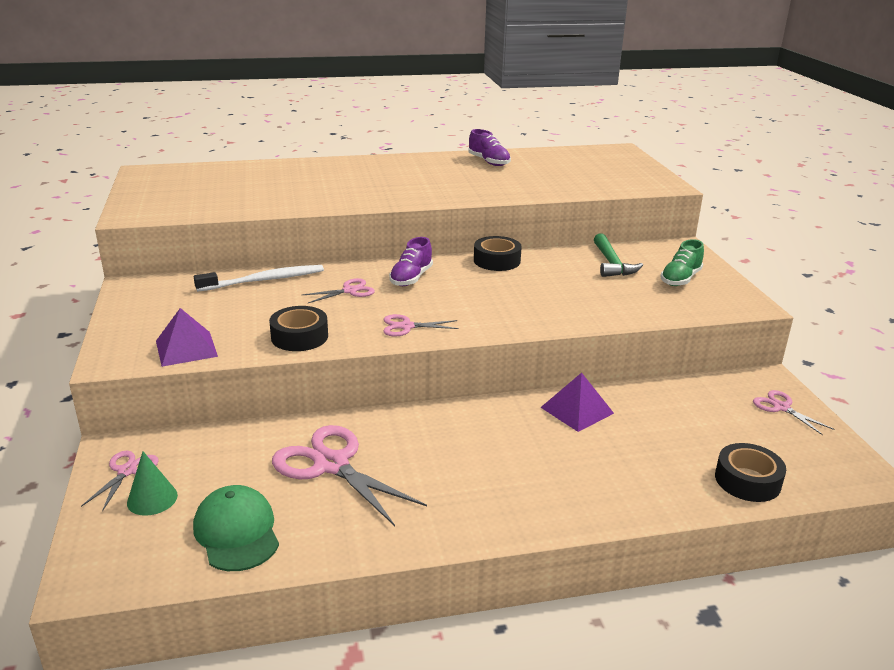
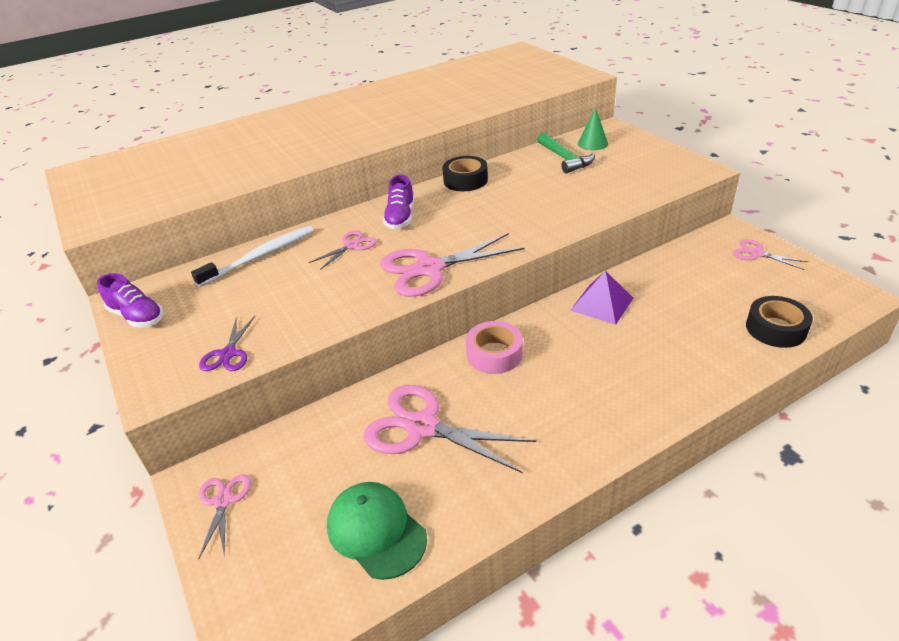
camera: 15 degrees left, 10 degrees up
(152, 499) = (268, 523): green cone -> green cone (592, 143)
(186, 348) = (228, 354): purple pyramid -> purple scissors
(299, 337) = (335, 308): black tape -> none
(406, 326) = (429, 269): pink scissors -> pink scissors, size x1.92
(439, 424) = (494, 354): none -> pink tape
(488, 162) = (413, 86): purple shoe -> purple shoe (137, 316)
(680, 279) = (630, 159): green shoe -> none

